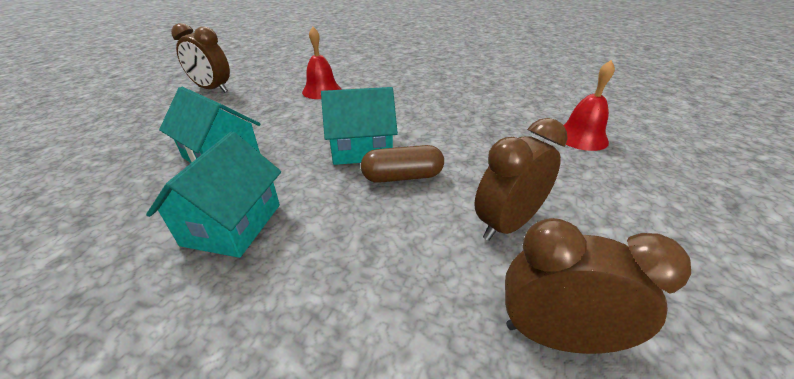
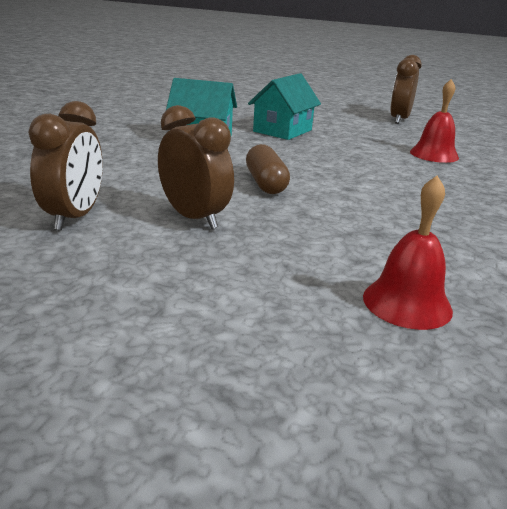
camera: 85 degrees right, 10 degrees down
(361, 149) = (310, 170): turquoise house -> none

